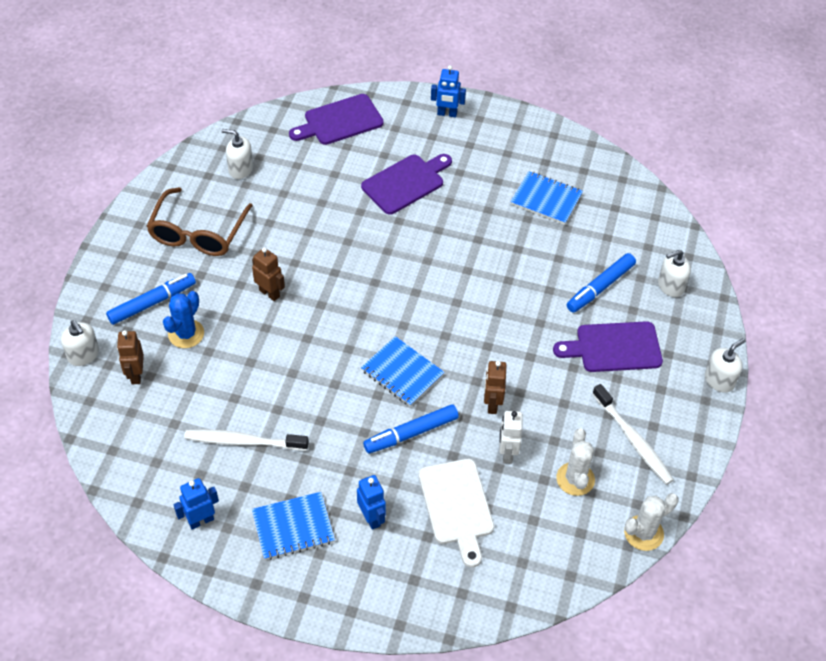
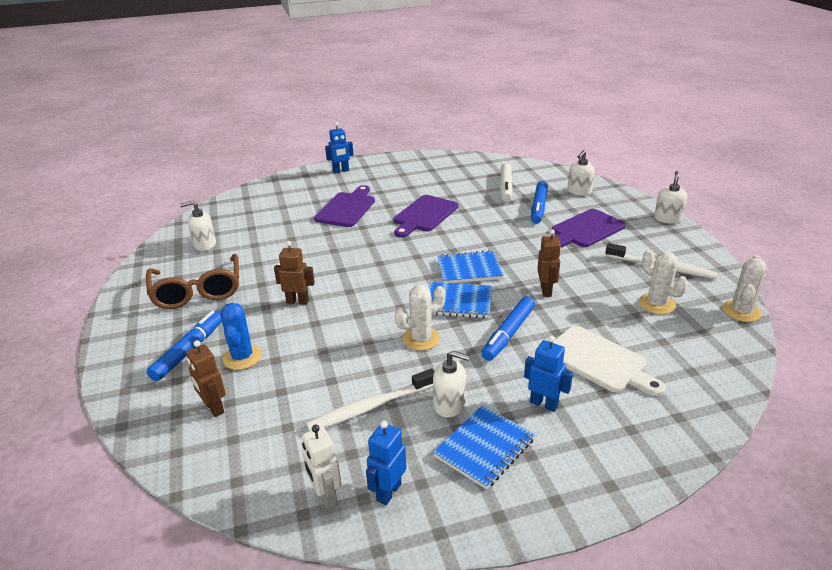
camera: 30 degrees left, 20 degrees down
(83, 355) = (142, 418): white soap dispenser -> white soap dispenser (449, 404)
(335, 396) = (421, 339): none -> white cactus
(340, 121) = (265, 197): purple cutting board -> purple cutting board (424, 215)
(492, 404) = (546, 290): brown robot -> brown robot turned 150 degrees counterclockwise
(507, 453) = (593, 312): white robot -> white robot (325, 496)
(546, 199) = (453, 184): blue notebook -> blue notebook (469, 269)
(597, 235) = (505, 187): none -> white marker

